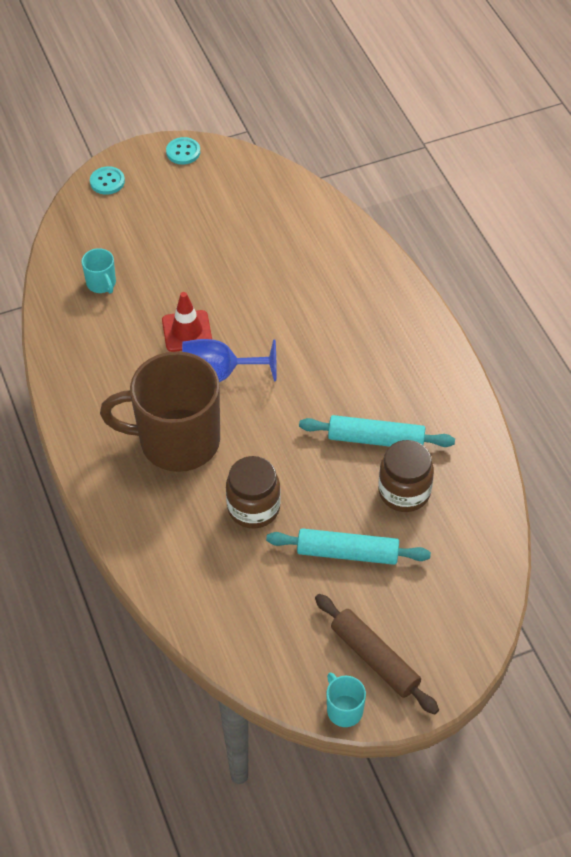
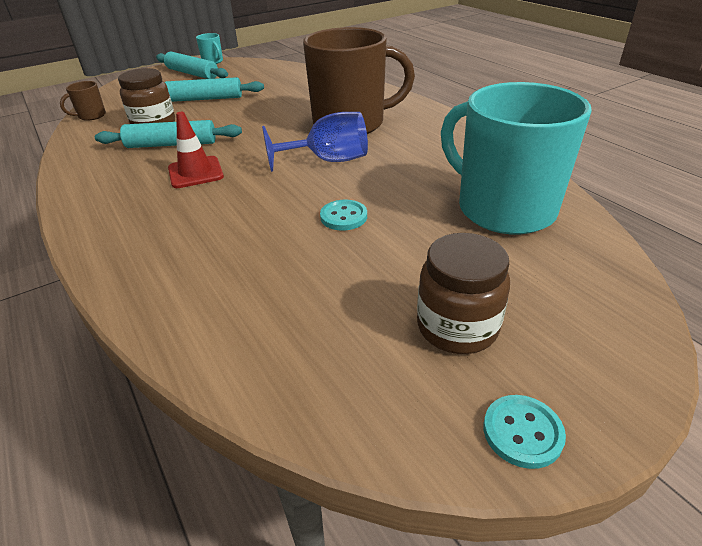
camera: 170 degrees right, 15 degrees down
(101, 284) = (503, 208): turquoise mug -> turquoise mug, size x2.49
(107, 182) = (617, 339): turquoise button -> turquoise button (343, 217)
(187, 331) = (375, 184): red traffic cone -> red traffic cone (195, 172)
(253, 508) = (277, 106): brown jar -> brown jar (457, 327)
(375, 658) = (192, 74): brown rolling pin -> turquoise rolling pin
(490, 535) = (91, 116): none -> brown mug

